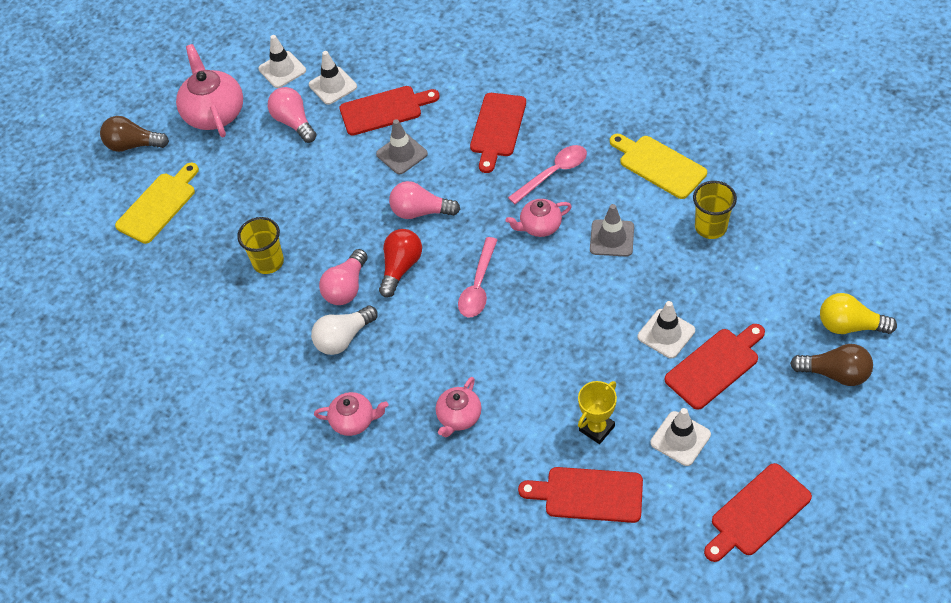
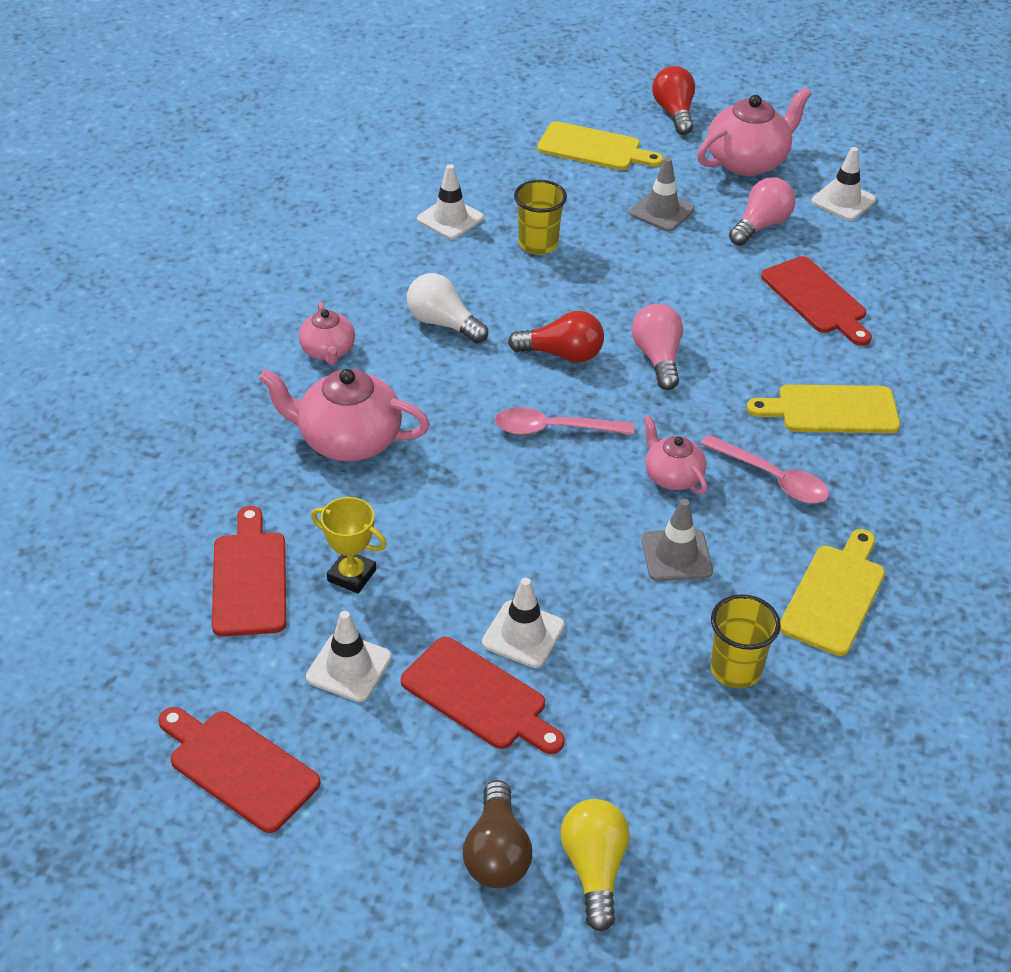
camera: 70 degrees right, 10 degrees down
(133, 145) = (674, 113): brown light bulb -> red light bulb
(333, 86) = (836, 247): white traffic cone -> white traffic cone (450, 219)
(346, 288) = (518, 313): pink light bulb -> none
(402, 154) = (747, 326): grey traffic cone -> grey traffic cone (662, 211)
(459, 417) = (348, 440): pink teapot -> pink teapot, size x1.72
(497, 128) = (831, 410): red cutting board -> yellow cutting board

